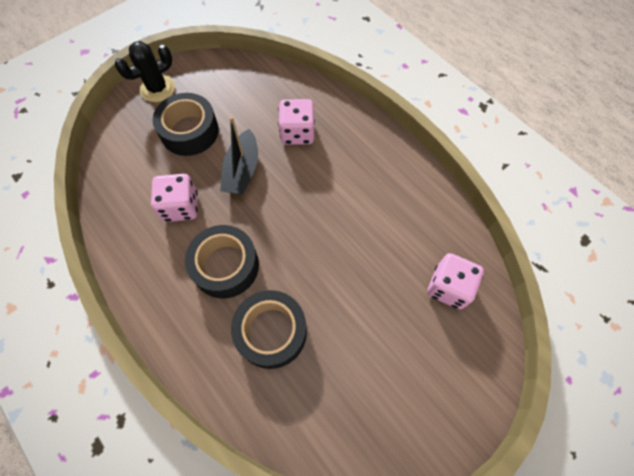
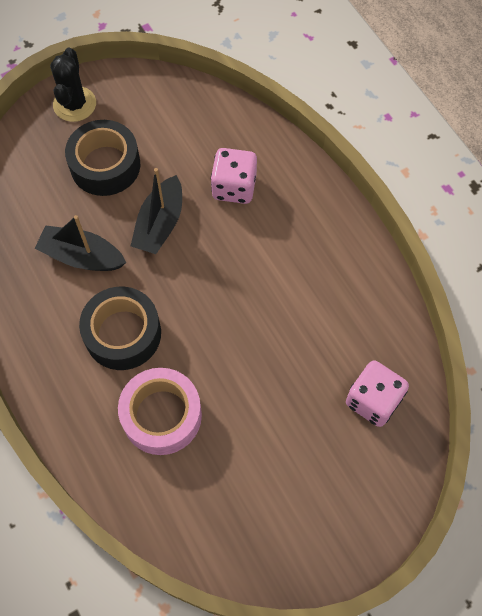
camera: 10 degrees right, 0 degrees up
(158, 89) = (74, 104): black cactus -> black cactus turned 60 degrees counterclockwise
(180, 207) = (82, 256): pink dice -> black boat
(271, 332) = (162, 415): black tape -> pink tape

